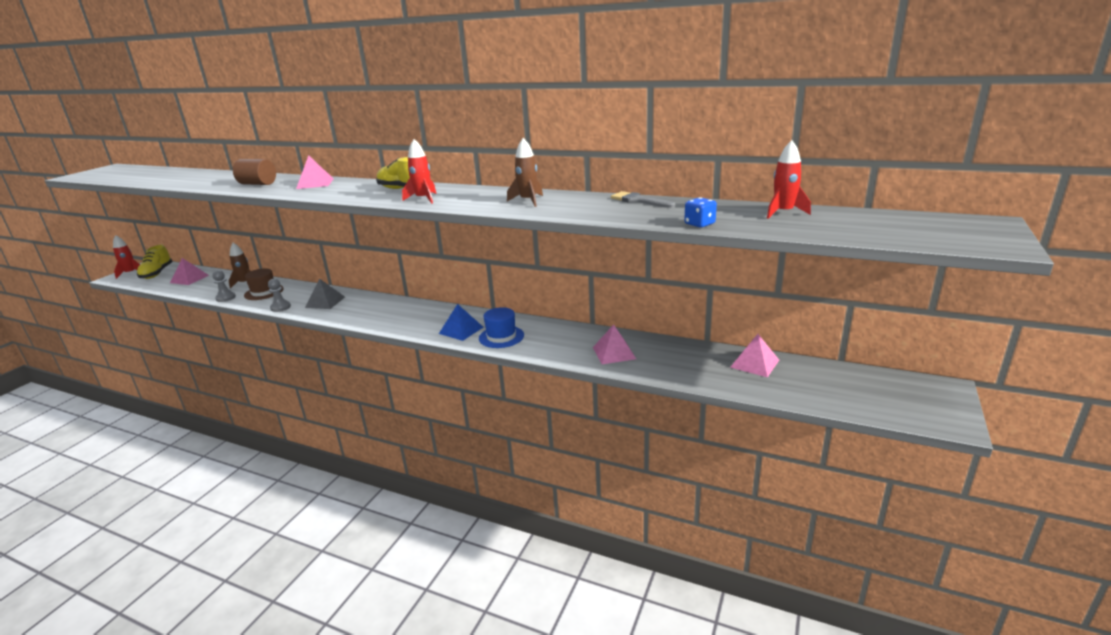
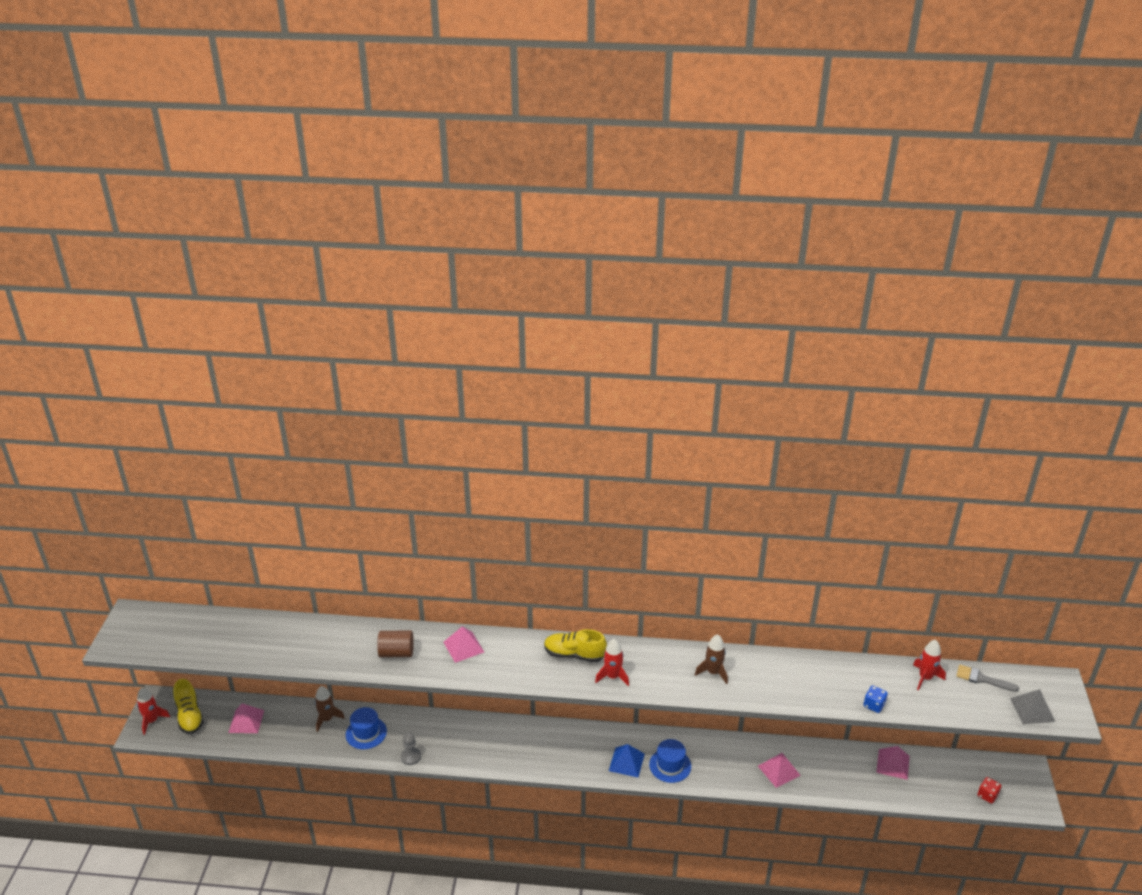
camera: 20 degrees left, 10 degrees up
(225, 298) = (330, 750): grey pawn -> none
(264, 292) = (366, 733): brown hat -> blue hat
(325, 302) = (453, 739): grey pyramid -> grey pyramid (1032, 710)
(639, 201) = (807, 664): grey brush -> grey brush (982, 679)
(874, 403) = (987, 795): none -> red dice

